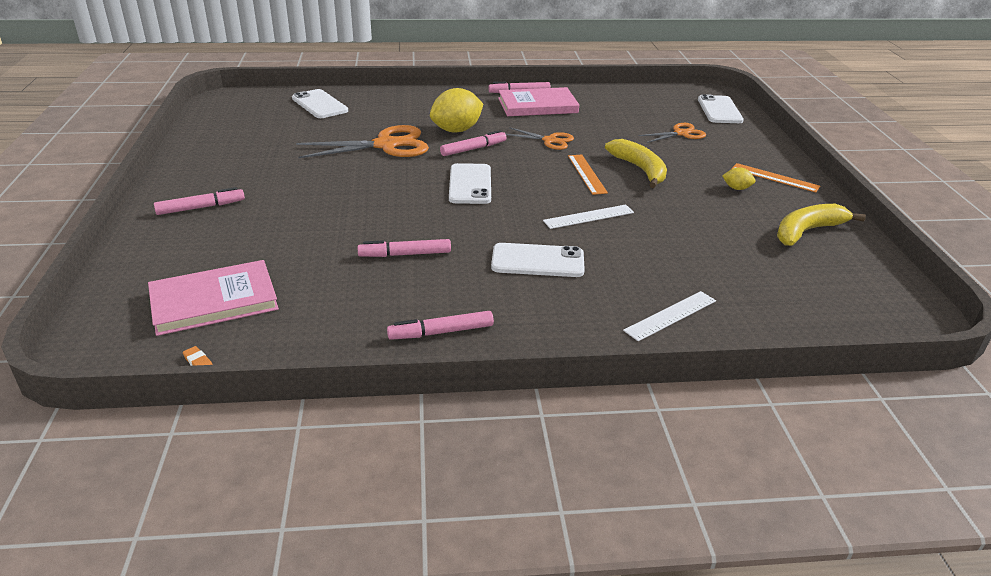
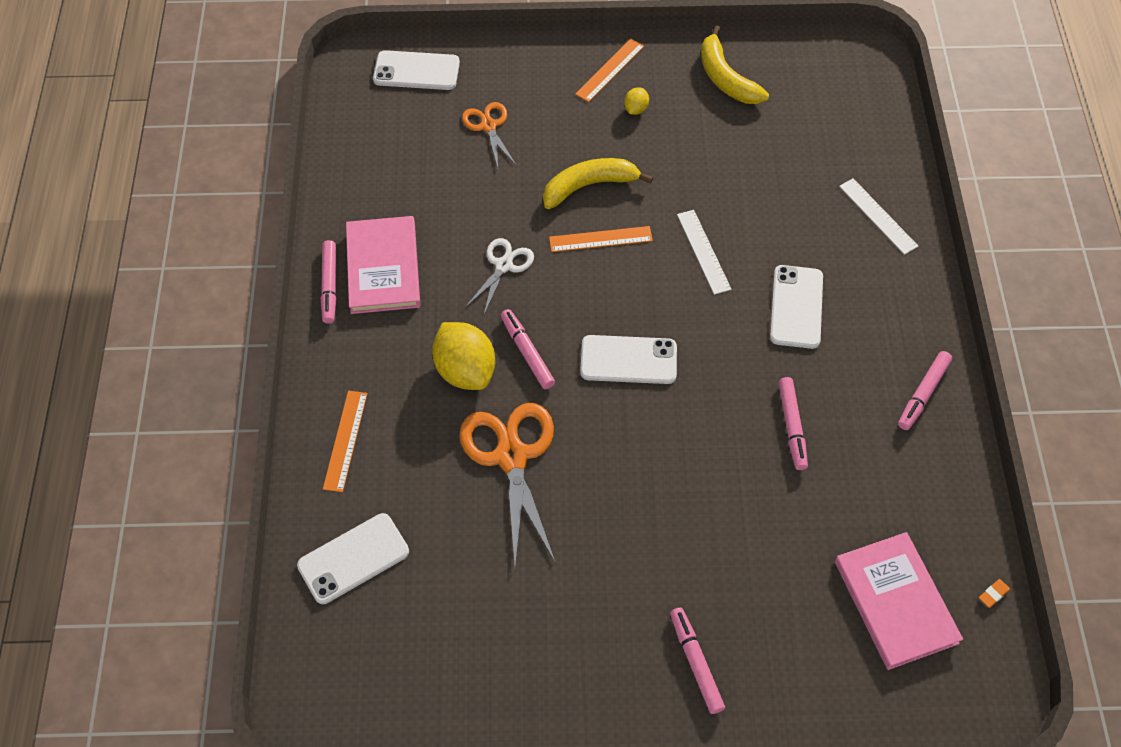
camera: 85 degrees left, 25 degrees up
(403, 100) = (345, 440): none -> orange ruler
(441, 332) = (923, 394): pink marker -> pink marker turned 45 degrees clockwise
(550, 140) = (504, 265): orange scissors -> white scissors

